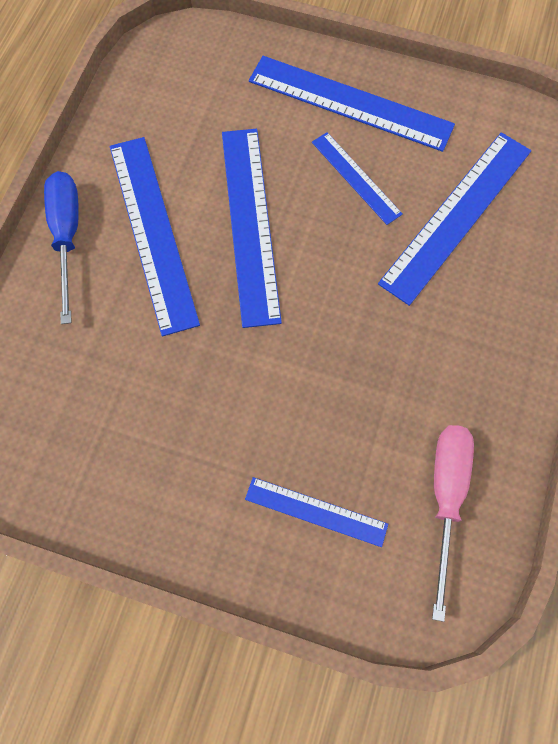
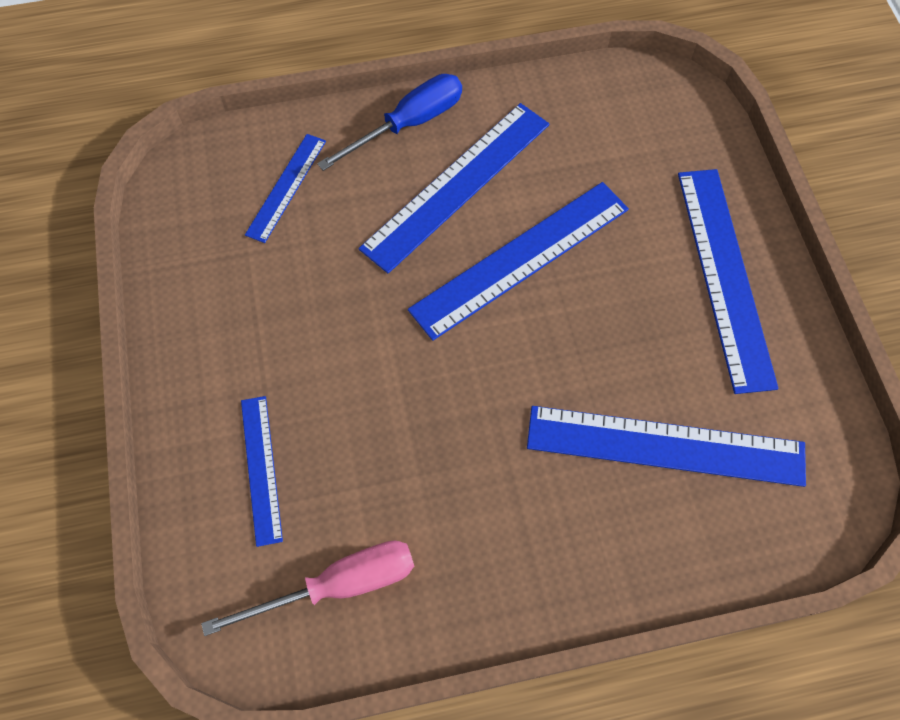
camera: 60 degrees right, 5 degrees down
(356, 177) = (639, 325): blue ruler -> blue ruler (286, 187)

